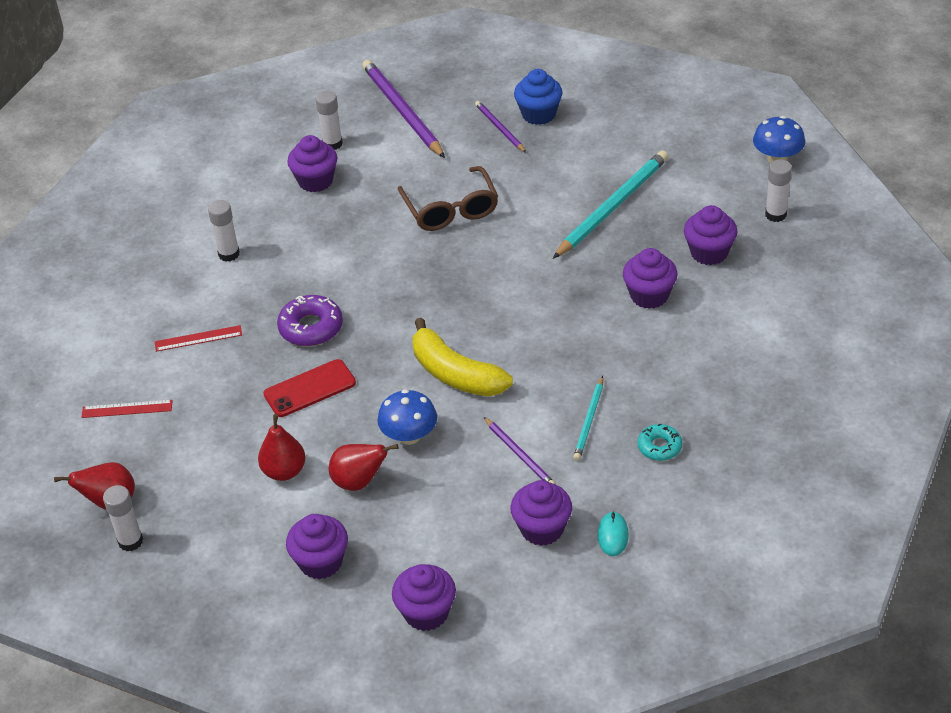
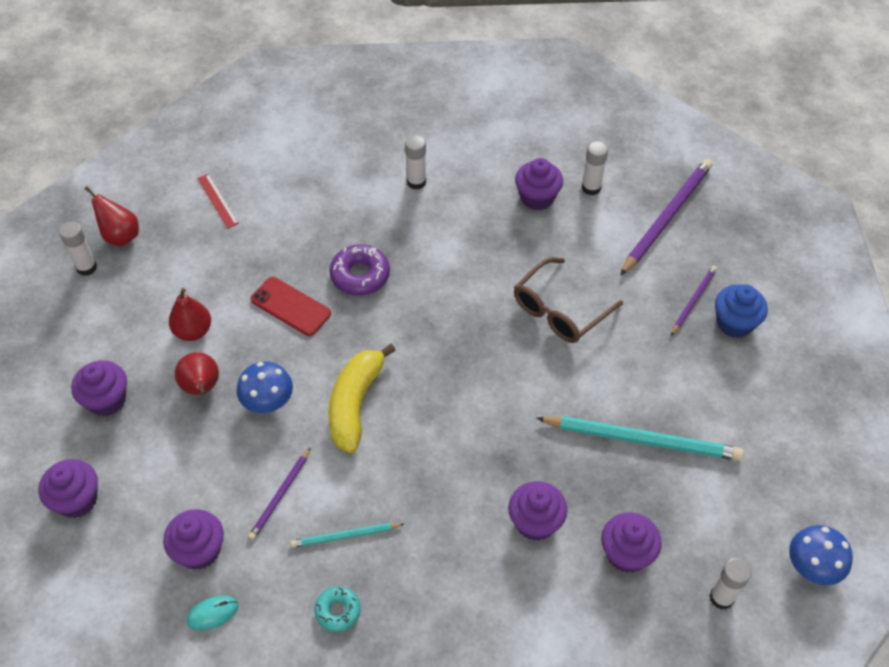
camera: 60 degrees right, 10 degrees up
(198, 338) = (312, 208): red ruler -> none

